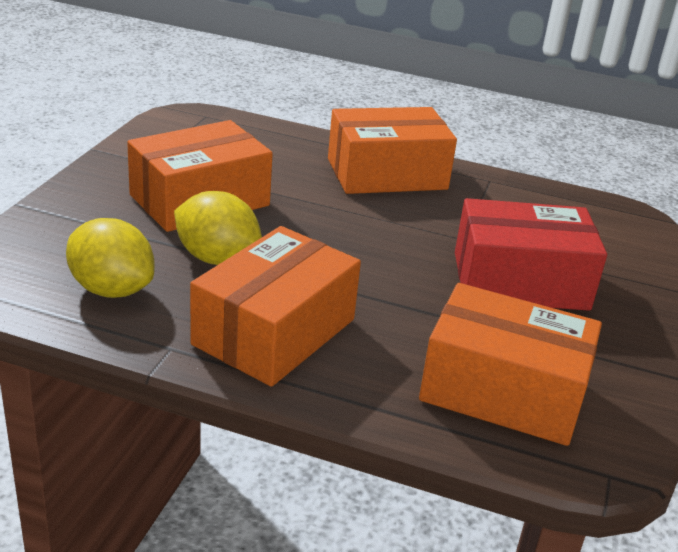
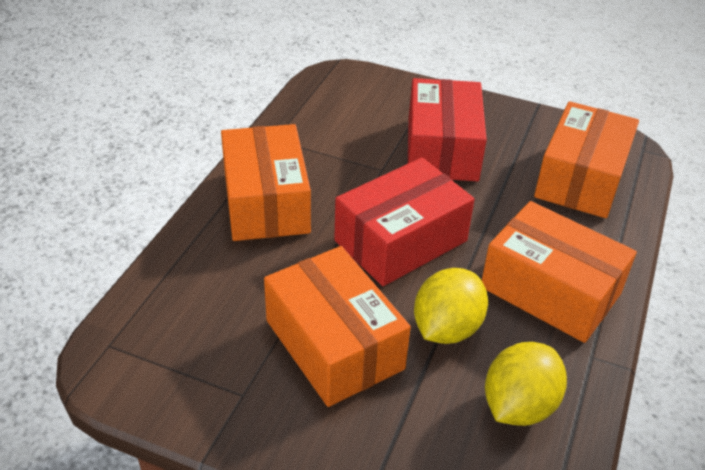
camera: 85 degrees left, 10 degrees up
(344, 241) = (400, 241): none -> red box

